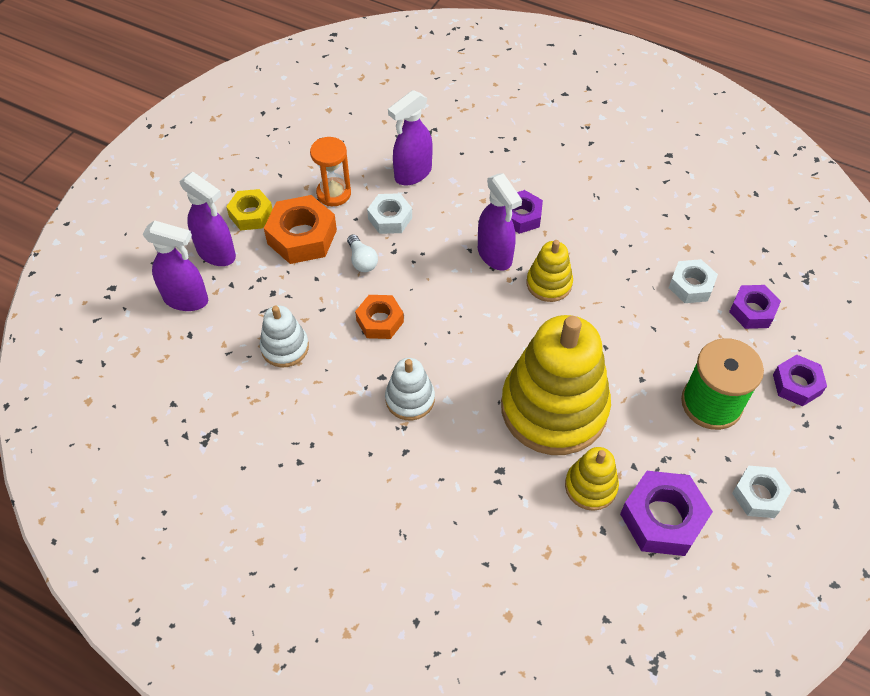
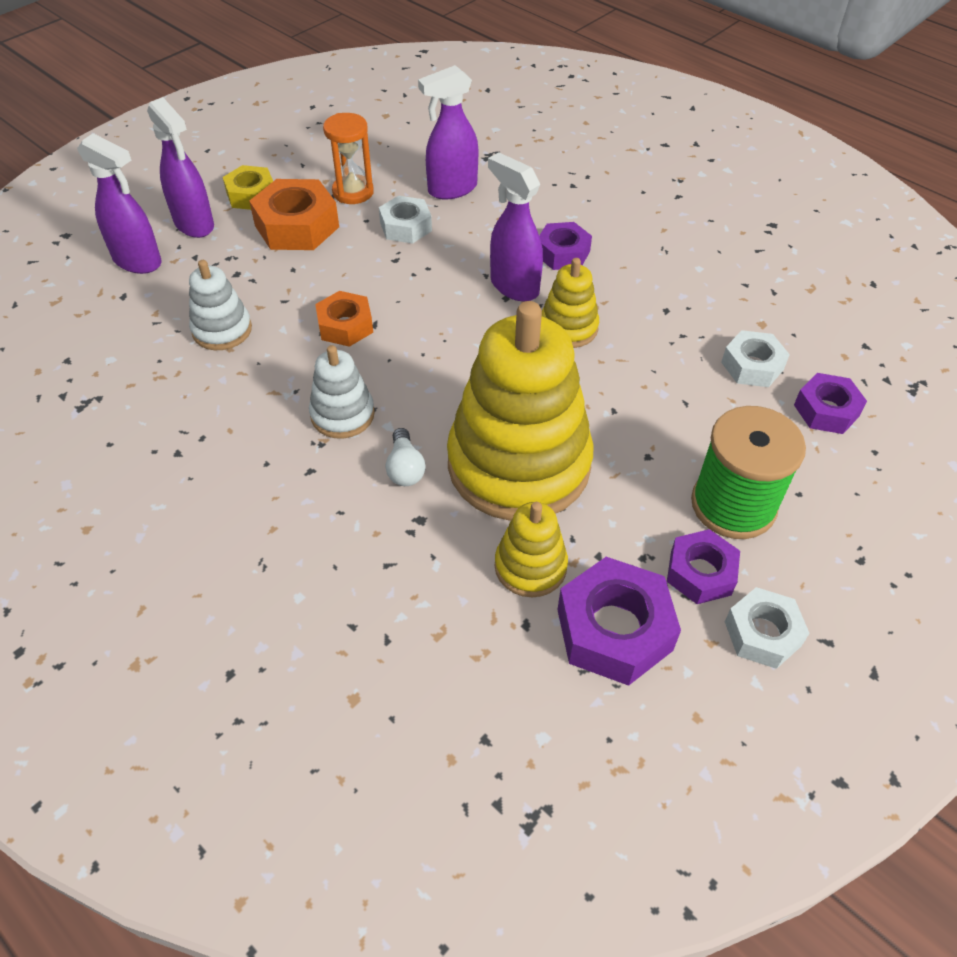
camera: 15 degrees right, 5 degrees down
(362, 260) = (353, 261): white light bulb -> white light bulb (405, 468)
(495, 255) = (514, 286): purple spray bottle -> purple spray bottle turned 150 degrees clockwise
(796, 384) = (862, 509): purple nut -> purple nut (700, 573)

